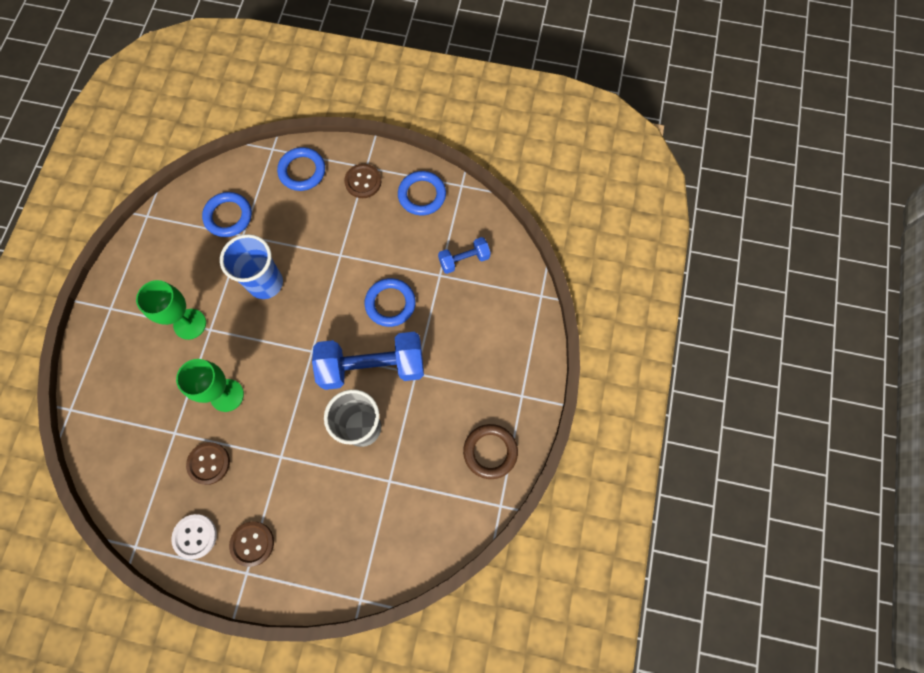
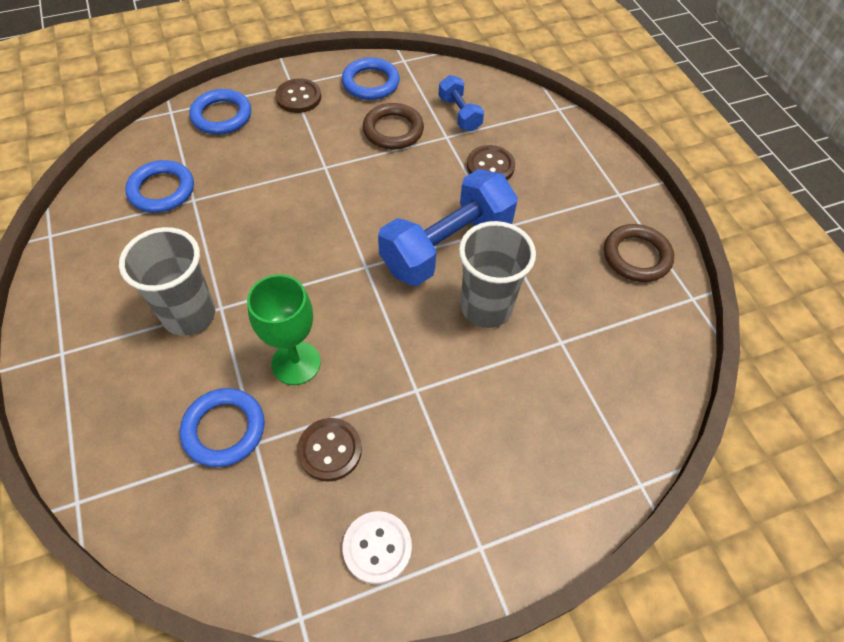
camera: 35 degrees left, 15 degrees down
(190, 324) = (189, 315): green goblet -> grey cup
(252, 543) = (460, 507): brown button -> brown button (490, 166)
(265, 283) = (257, 230): blue cup -> none
(390, 304) = (417, 182): blue ring -> blue ring (224, 429)
(407, 248) = (393, 130): none -> brown ring
(464, 260) = (459, 114): blue dumbbell -> blue dumbbell turned 60 degrees counterclockwise

